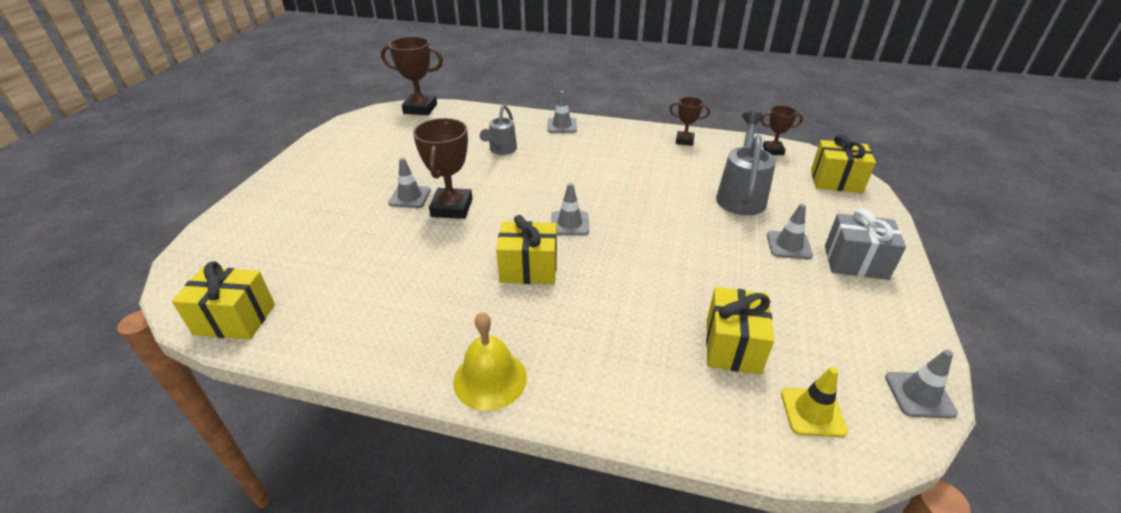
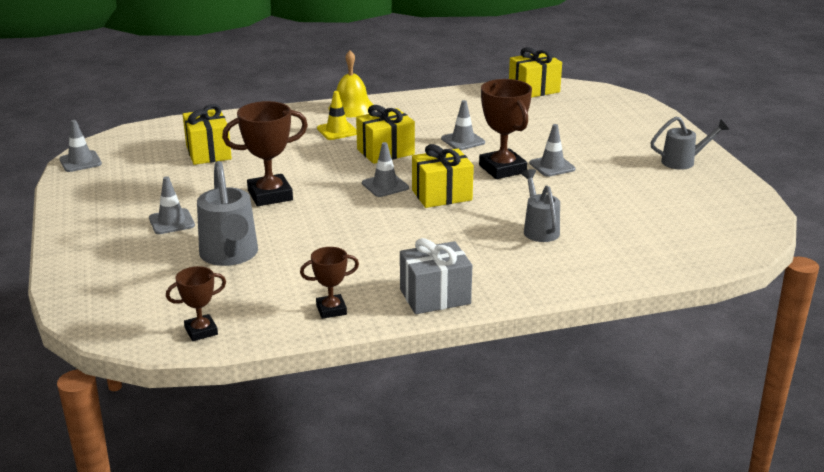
camera: 150 degrees right, 10 degrees down
(312, 168) = (684, 162): none -> grey watering can
(420, 109) = (724, 251): brown trophy -> brown trophy (270, 195)
(562, 125) = (513, 283): grey traffic cone -> grey traffic cone (463, 141)
(812, 412) = (152, 140): yellow traffic cone -> yellow traffic cone (337, 131)
(836, 181) = (113, 307): yellow gift -> yellow gift (441, 195)
(855, 262) = (107, 224): grey gift -> grey gift (435, 296)

